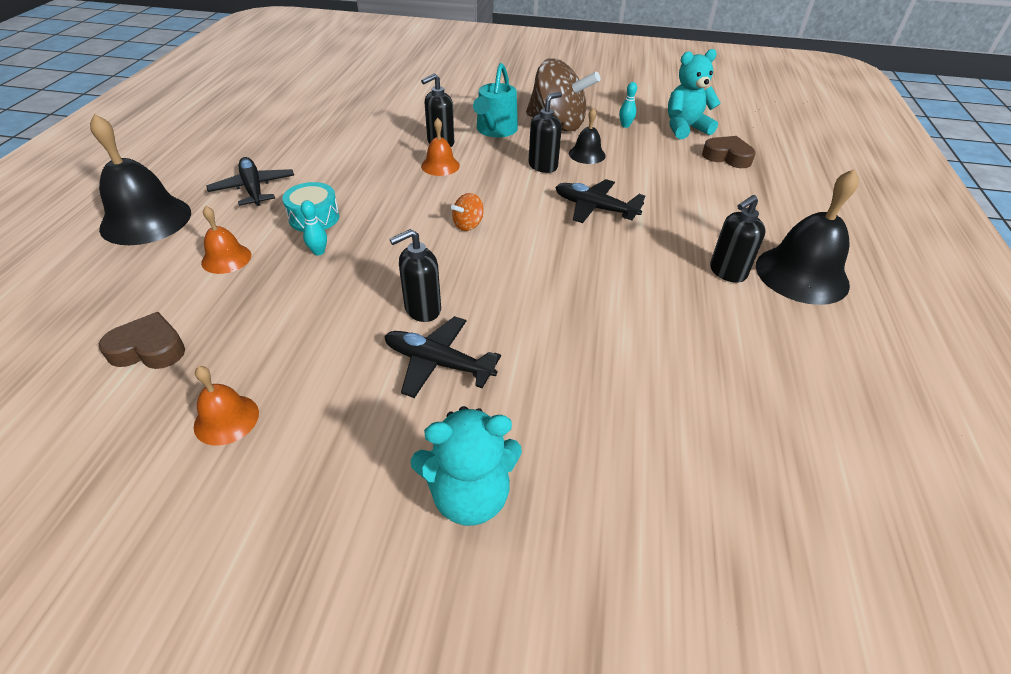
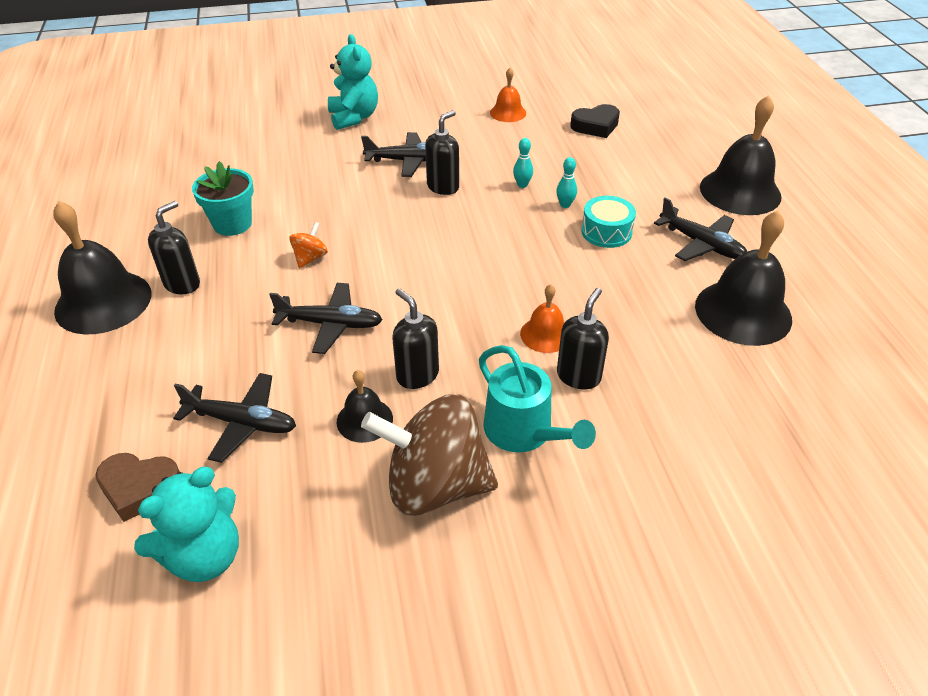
camera: 160 degrees right, 0 degrees up
(149, 349) = (595, 126): brown heart -> black heart
(226, 258) = (629, 182): orange bell -> none
(295, 146) = (743, 312): none -> black bell
(468, 225) = (456, 265): orange spinning top -> orange spinning top (310, 258)
(469, 495) = (354, 117): turquoise teddy bear -> turquoise teddy bear turned 105 degrees clockwise
(495, 130) = (523, 432): turquoise watering can -> turquoise watering can turned 150 degrees clockwise
(543, 166) = (417, 375): black soap dispenser -> black soap dispenser turned 120 degrees clockwise
(625, 125) = (317, 524): turquoise bowling pin -> turquoise bowling pin (522, 185)
(666, 170) = (242, 422): none -> black plane
(681, 328) = (232, 224): none -> turquoise flower pot

